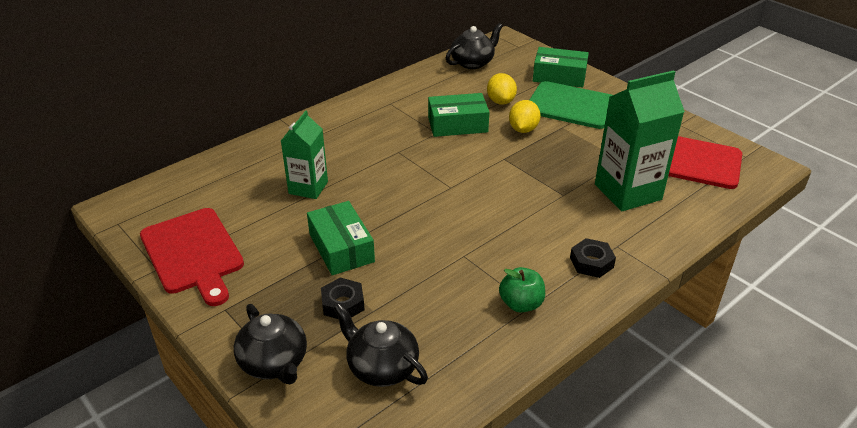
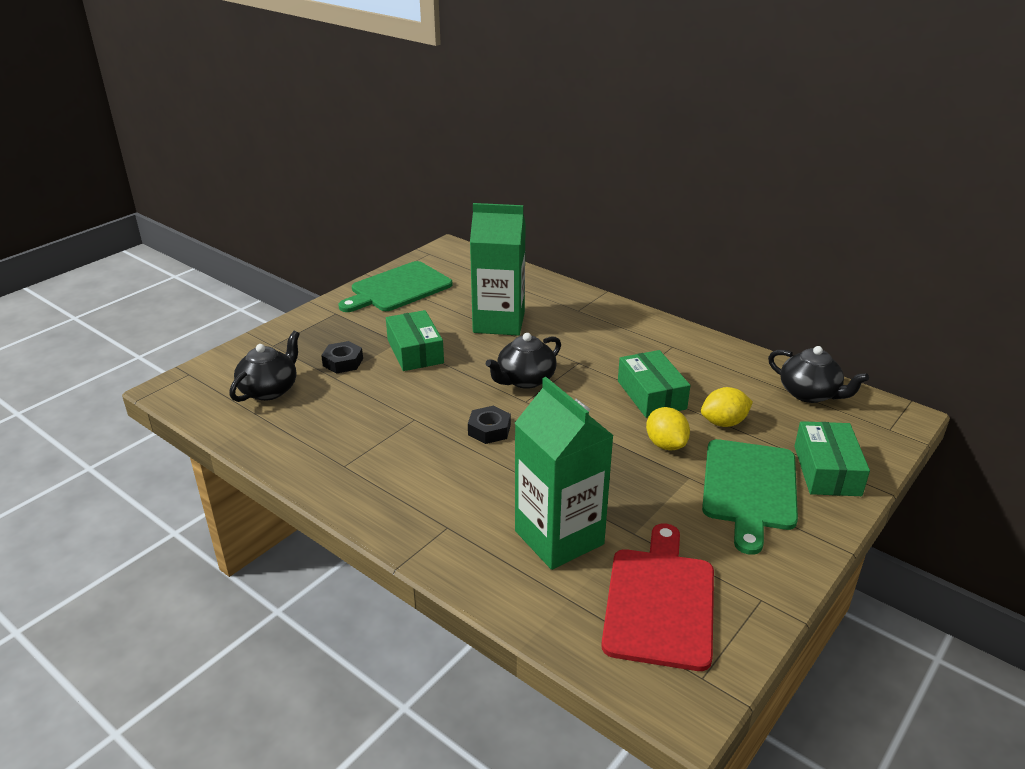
camera: 80 degrees right, 5 degrees down
(193, 253) = (398, 288): red cutting board -> green cutting board
(274, 363) = (278, 342): black teapot -> black teapot (525, 380)
(308, 187) = (499, 322): green carton -> green carton, size x1.60
(341, 248) = (415, 351): green box -> green box turned 75 degrees counterclockwise
(521, 304) = (346, 459): green apple -> none
(523, 129) = (665, 444): yellow lemon -> yellow lemon turned 60 degrees clockwise
(591, 262) = (414, 506): black nut -> black nut (489, 430)

